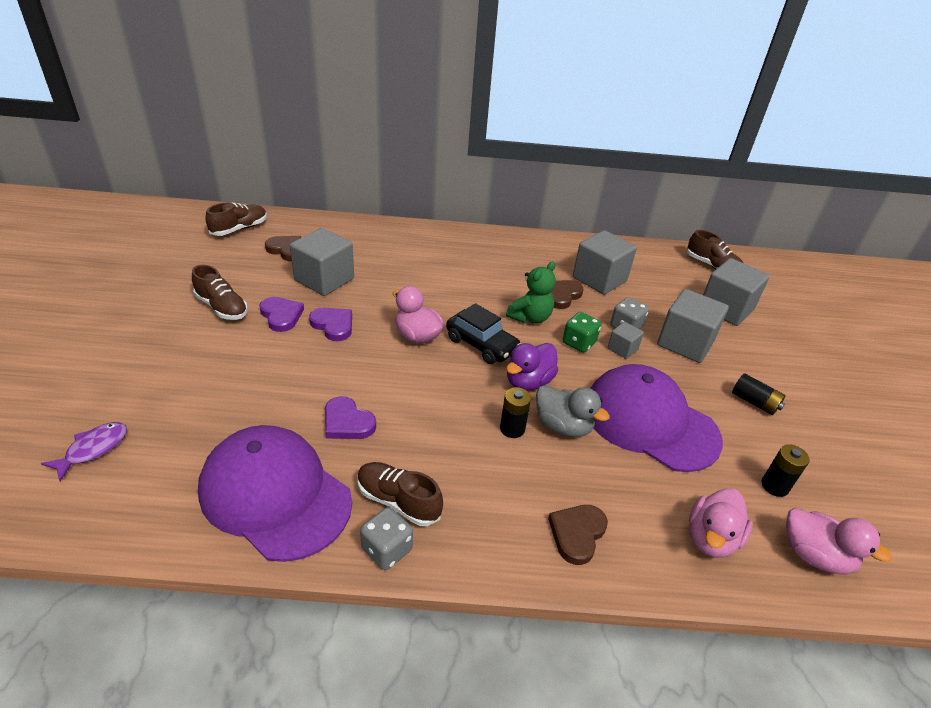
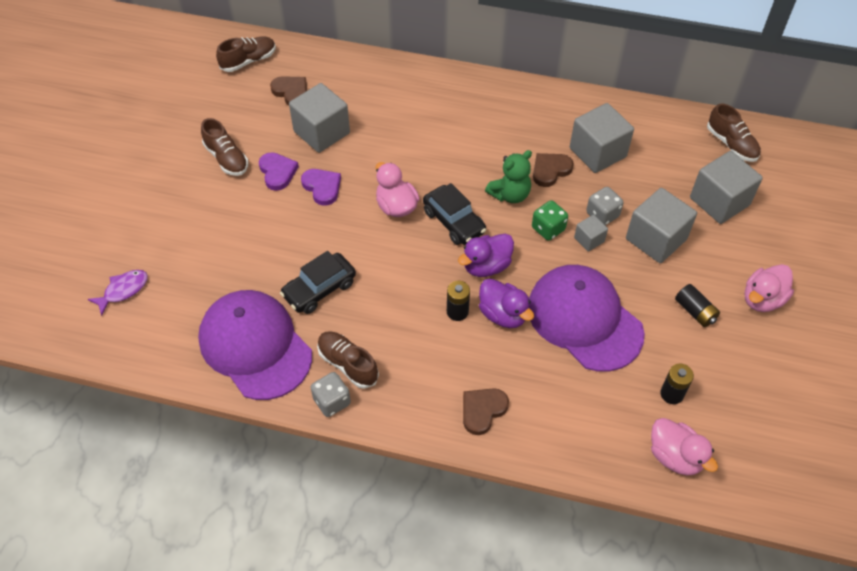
camera: 15 degrees right, 15 degrees up
(347, 422) = (319, 289): purple heart -> black car
(563, 426) = (503, 314): grey duck -> purple duck
(711, 538) = (592, 430): pink duck -> pink duck (762, 299)

